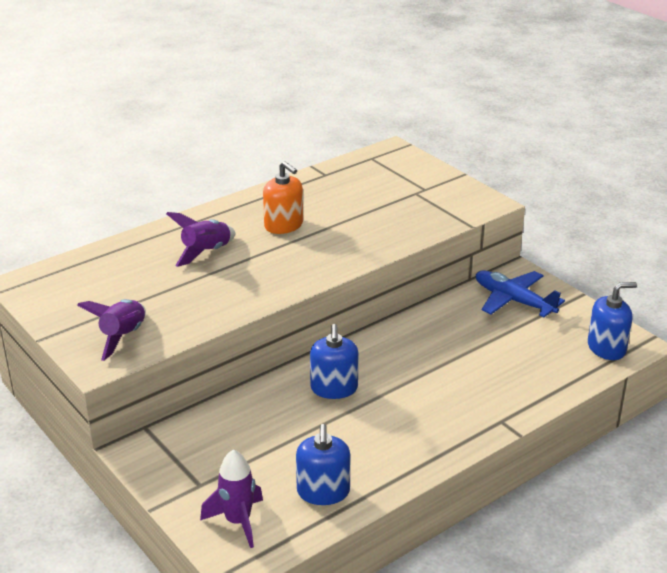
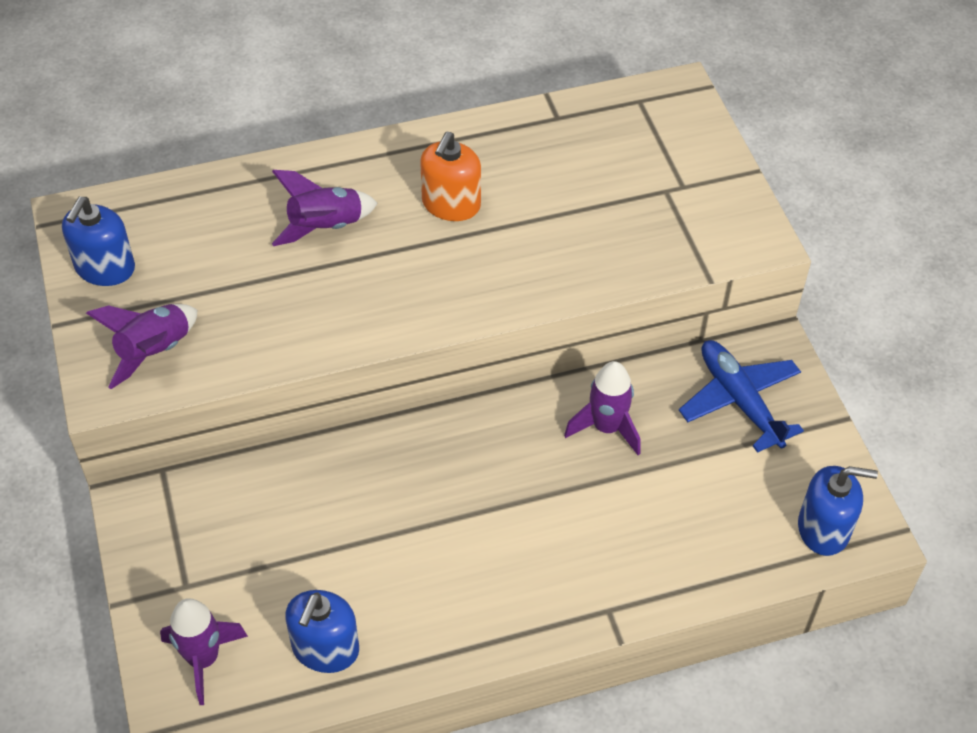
camera: 20 degrees right, 20 degrees up
(284, 225) = (451, 204): orange soap dispenser -> orange soap dispenser turned 45 degrees clockwise
(334, 388) = (420, 482): blue soap dispenser -> blue soap dispenser (105, 268)
(439, 332) = (606, 427): none -> purple rocket

